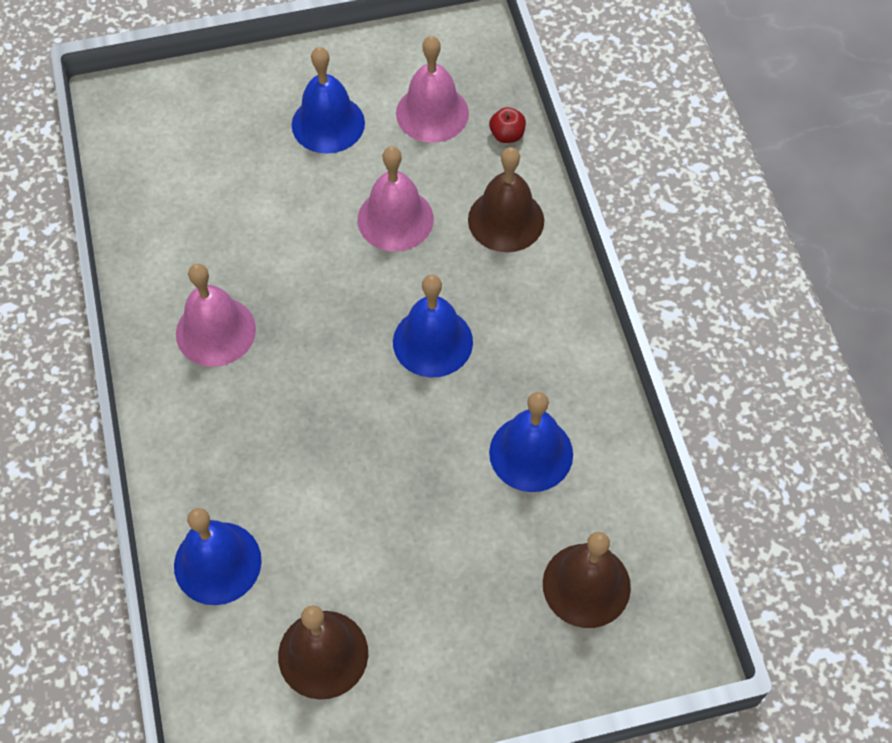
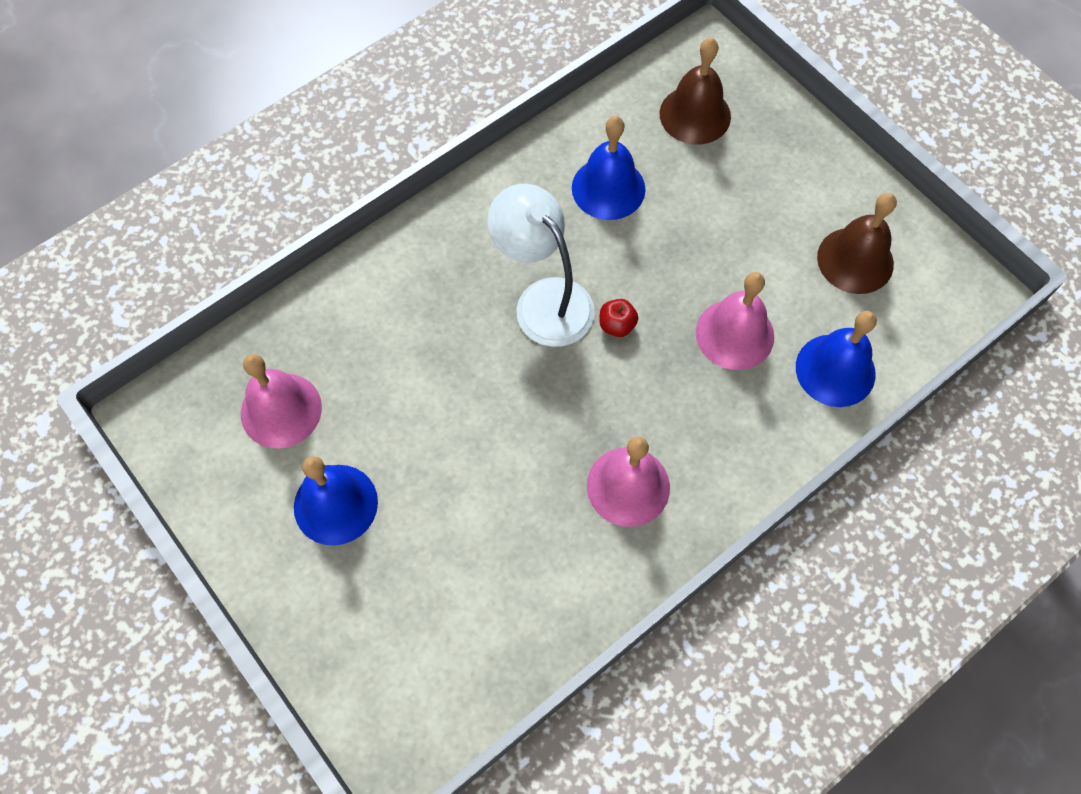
camera: 115 degrees left, 5 degrees up
(395, 219) = (427, 387): pink bell -> pink bell (734, 334)
(432, 342) = (543, 300): blue bell -> white lamp
(506, 220) = (385, 294): brown bell -> none
(507, 135) = (282, 331): red apple -> red apple (617, 325)

